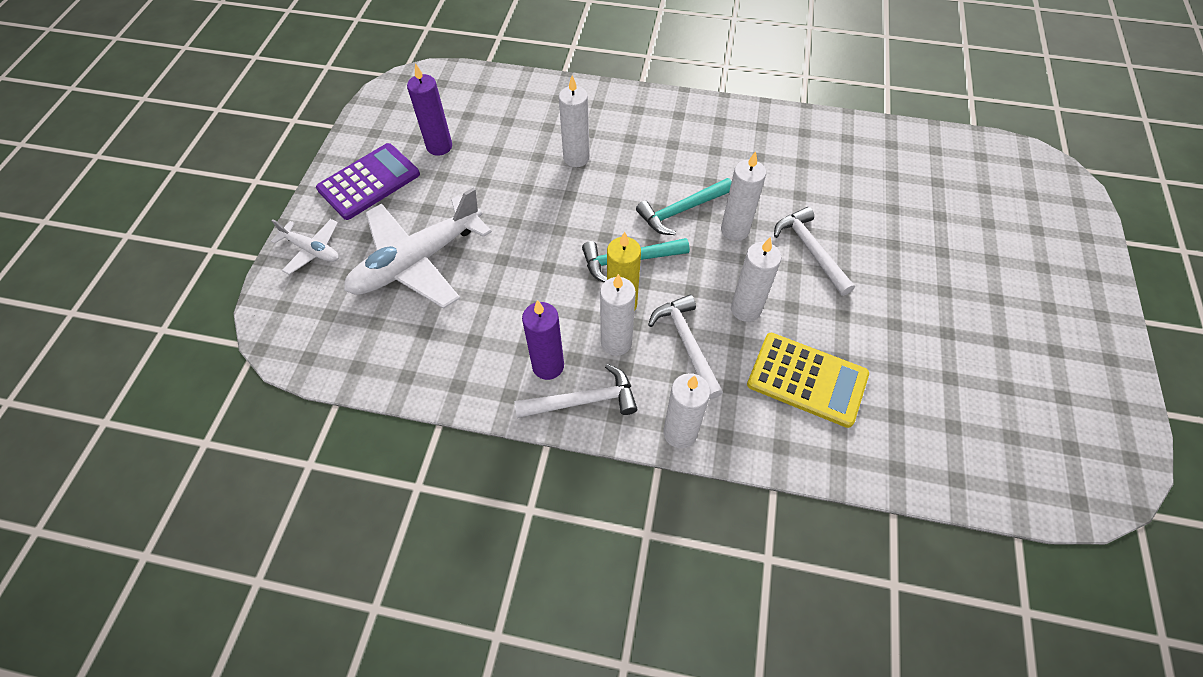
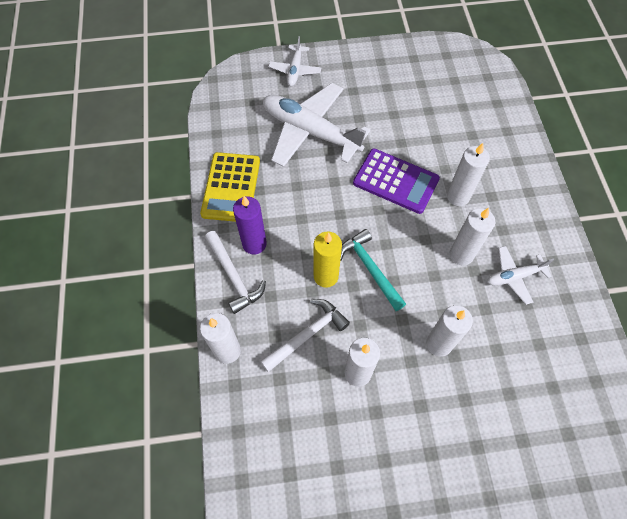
camera: 70 degrees right, 5 degrees up
(369, 182) = (366, 75): purple calculator -> purple calculator (395, 181)
(439, 146) = (421, 102): purple candle -> none
(616, 342) = (290, 283): white candle -> white candle (461, 254)
(681, 210) = (440, 294): turquoise hammer -> none
(684, 148) = (514, 277): none -> white plane
(807, 379) = (306, 440): yellow calculator -> yellow calculator (231, 187)
(810, 250) = (446, 417): white hammer -> none

